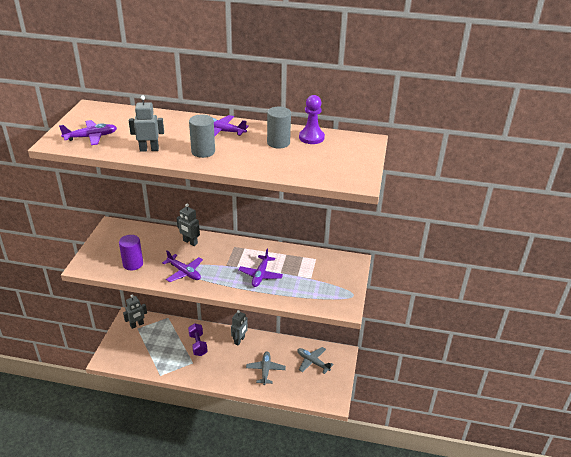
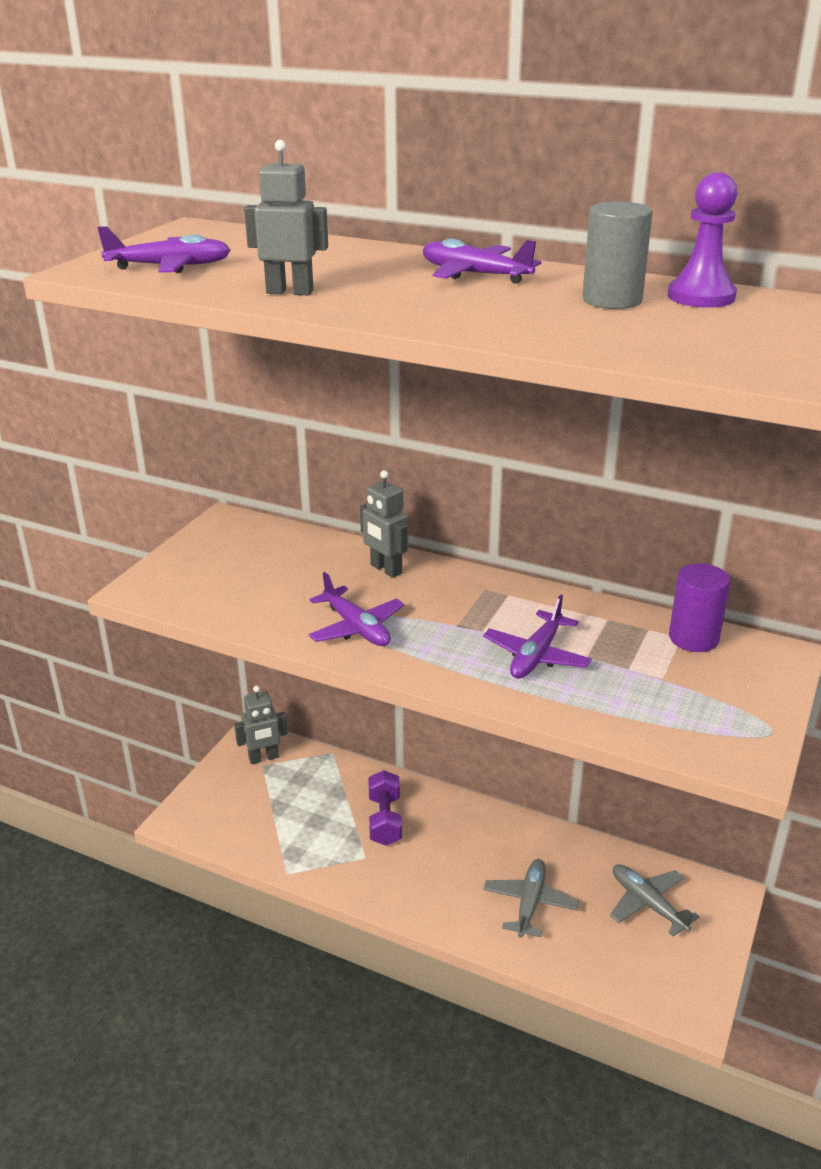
camera: 15 degrees right, 5 degrees down
(133, 264) = (247, 597): purple cylinder -> purple cylinder (693, 638)
(203, 151) = (417, 303): grey cylinder -> none
(239, 340) = (480, 825): grey robot -> none

